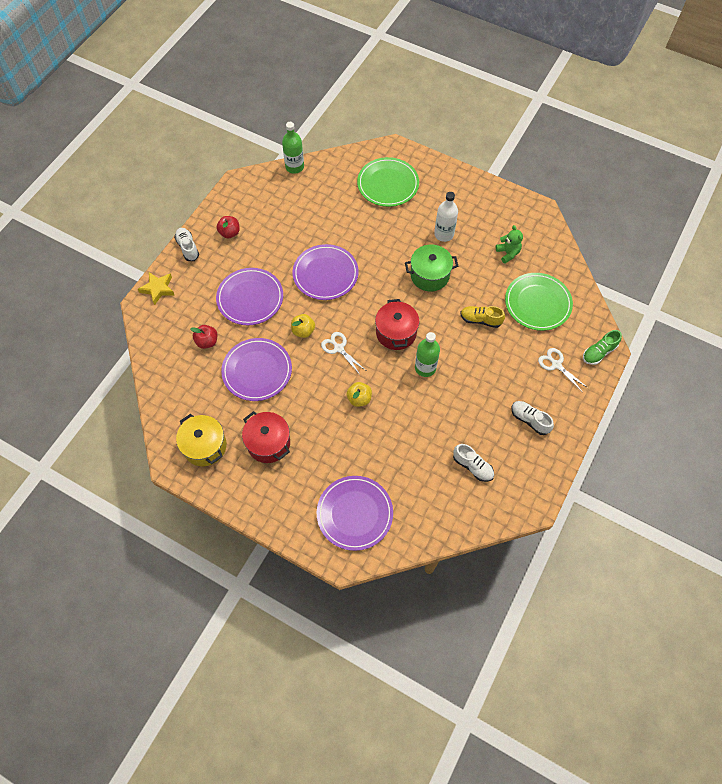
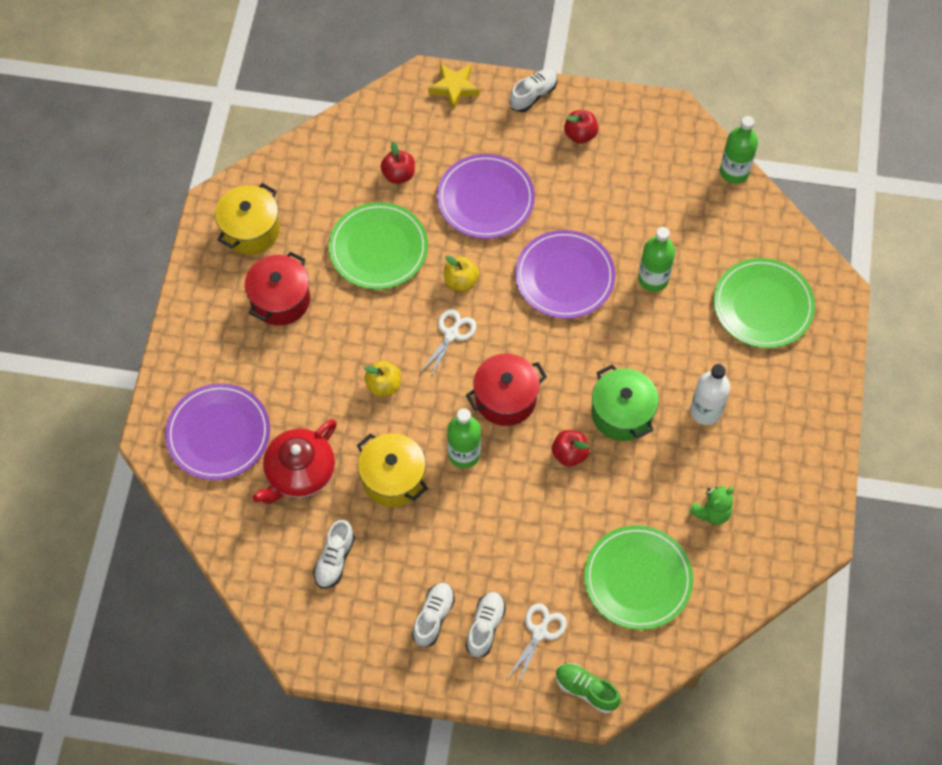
camera: 70 degrees right, 0 degrees up
(257, 371) = (378, 248): purple plate -> green plate
(347, 230) = (653, 279): none -> green bottle
(403, 469) = (299, 473): none -> red teapot
(427, 414) = (393, 478): none -> yellow pot
(446, 311) = (569, 454): none -> red apple
(480, 320) = (574, 506): yellow shoe -> none
(544, 393) = (485, 627): none -> white shoe

